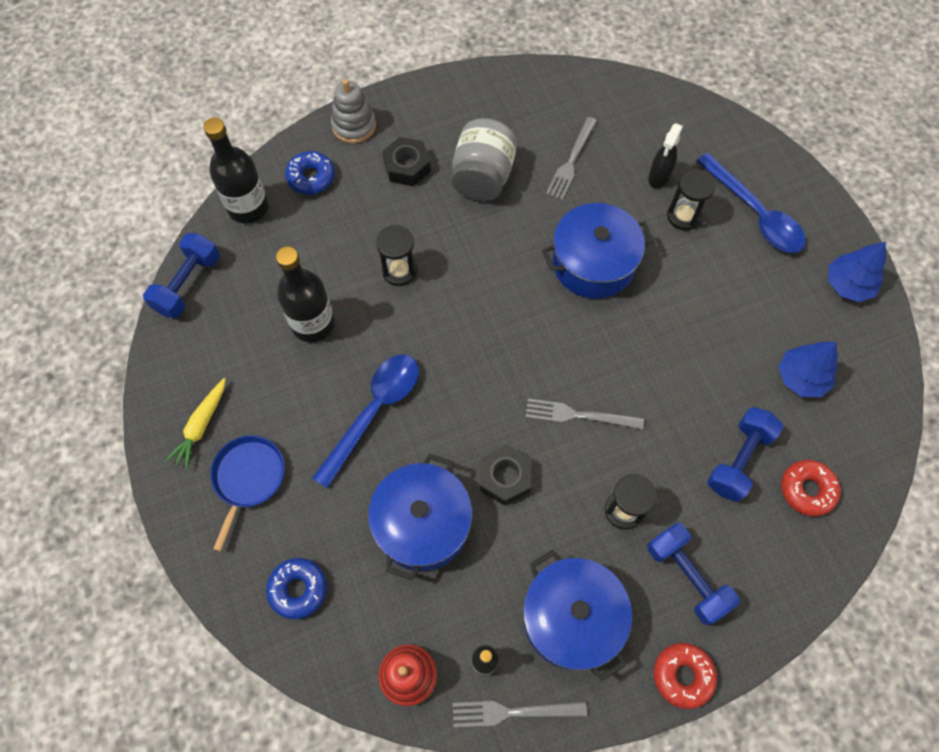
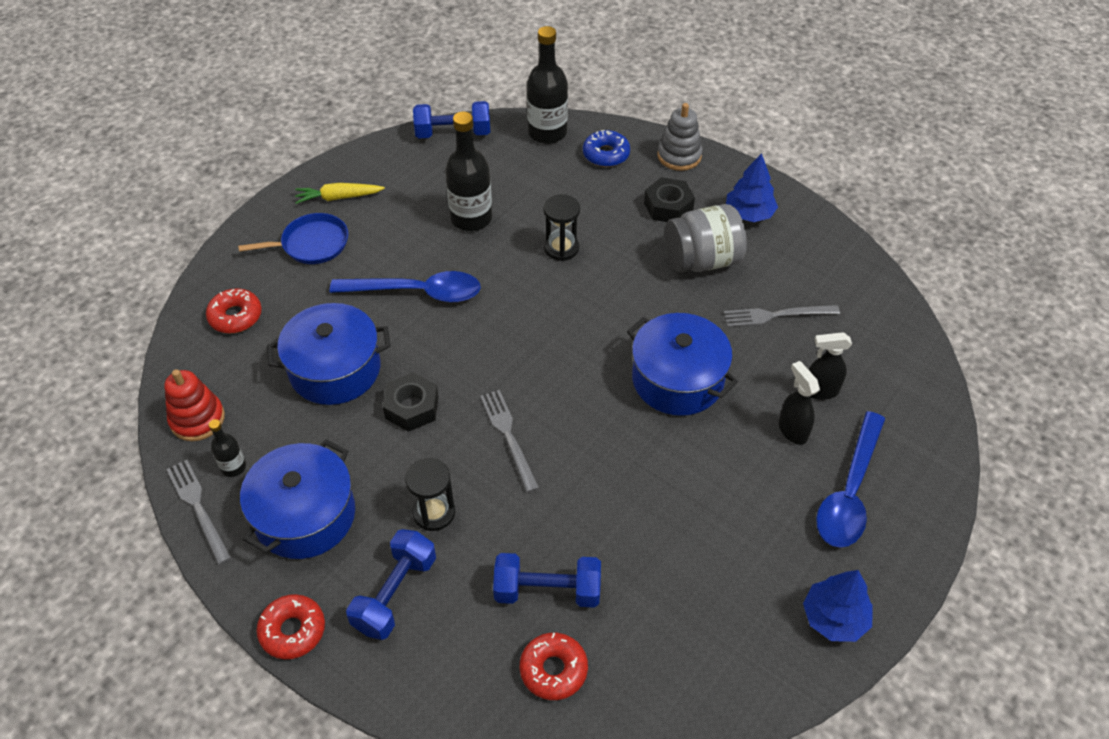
camera: 60 degrees right, 15 degrees down
(298, 589) = (235, 316): blue donut -> red donut
(683, 216) = (792, 430): black hourglass -> black spray bottle
(801, 377) = (683, 614): blue tree -> blue tree (749, 214)

